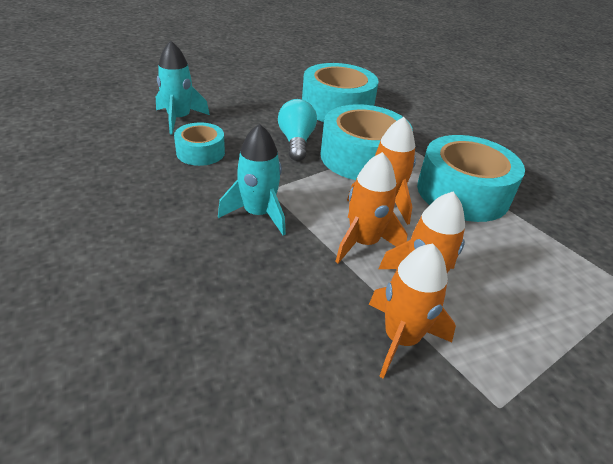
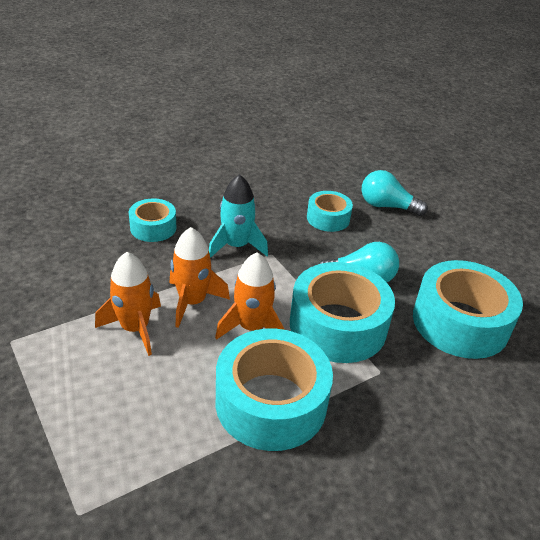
camera: 95 degrees right, 0 degrees up
(179, 119) = (387, 206): turquoise rocket -> turquoise light bulb
(225, 291) = (153, 227): none -> turquoise tape
(400, 339) = (84, 303): orange rocket -> none

